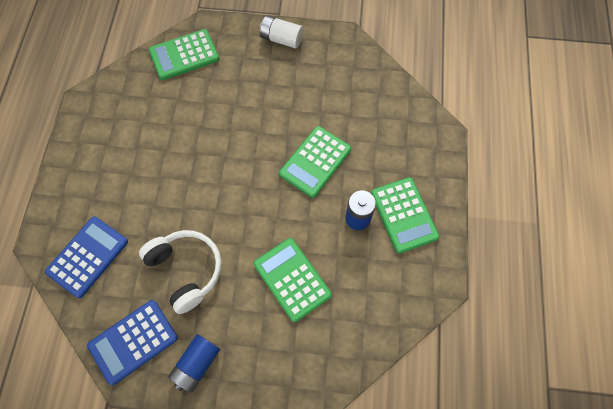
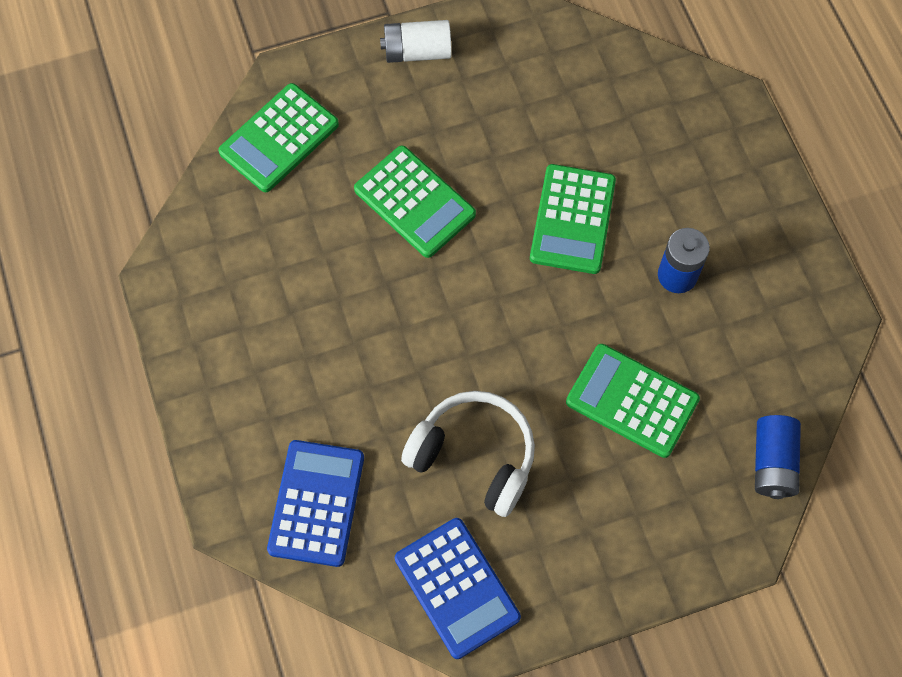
camera: 25 degrees left, 0 degrees up
(133, 341) = (457, 587): blue calculator -> blue calculator turned 60 degrees counterclockwise
(196, 364) = (564, 575): blue battery -> blue battery (772, 463)
(404, 215) = (738, 242): green calculator -> green calculator (414, 202)

